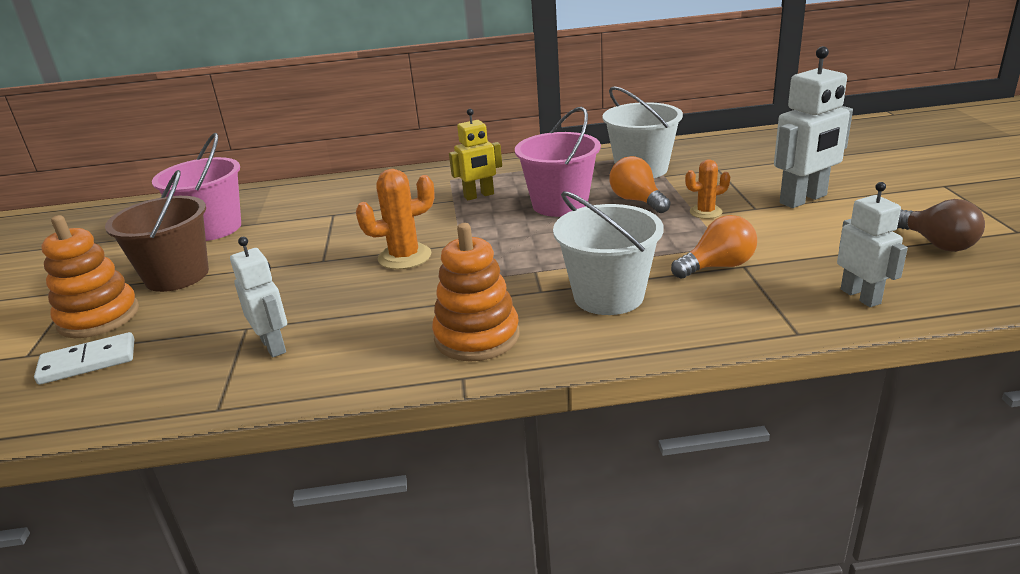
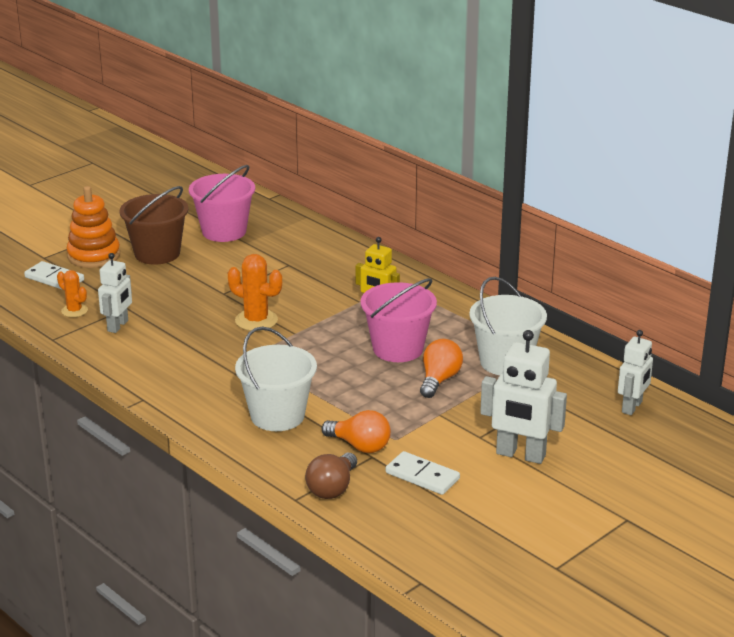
camera: 50 degrees right, 0 degrees up
(477, 337) = (187, 387): orange stacking toy -> none
(705, 212) = (449, 416): orange cactus -> orange cactus (74, 311)
(804, 250) = (422, 476): none -> white domino
(860, 296) = (369, 514): white robot -> white robot (632, 407)
(937, 243) = (492, 532): brown light bulb -> brown light bulb (332, 488)

